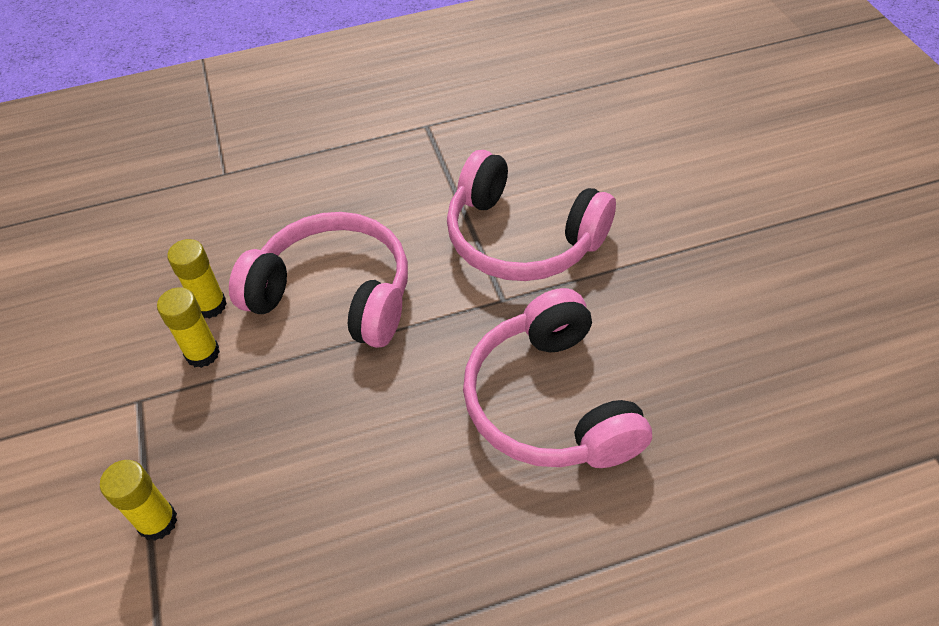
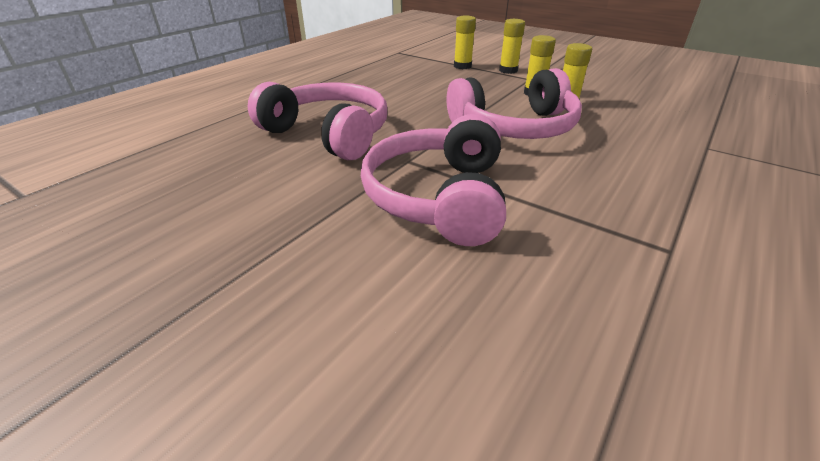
camera: 140 degrees right, 15 degrees down
(121, 450) = (508, 70): none -> yellow glue stick
(522, 238) = (439, 197): pink headphones -> pink headphones turned 75 degrees counterclockwise

